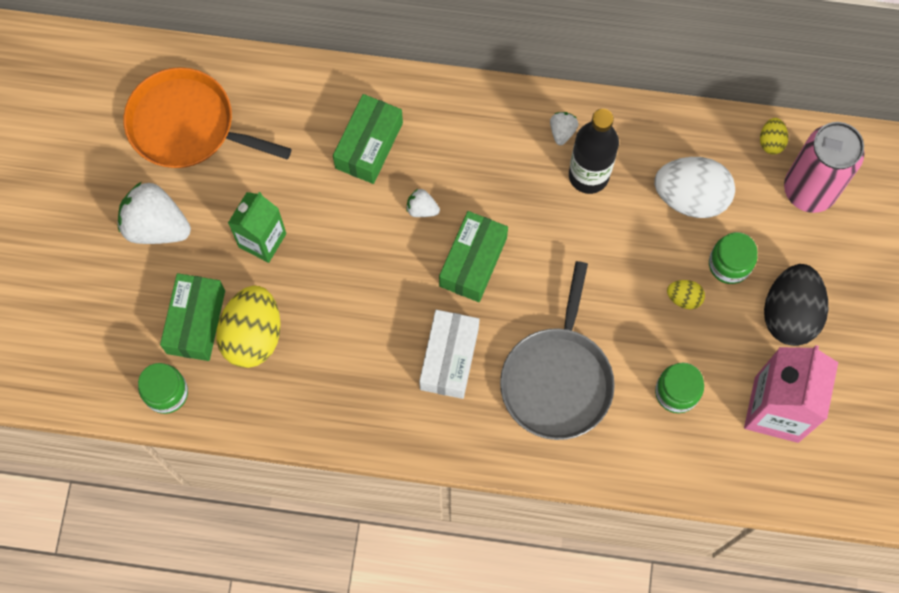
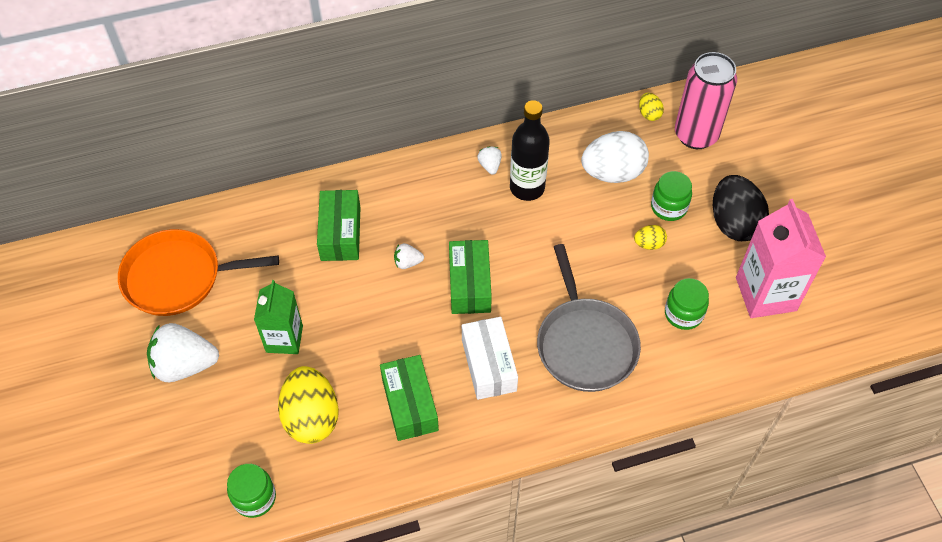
camera: 25 degrees left, 15 degrees down
(196, 322) = (255, 427): green box -> green box (409, 404)

